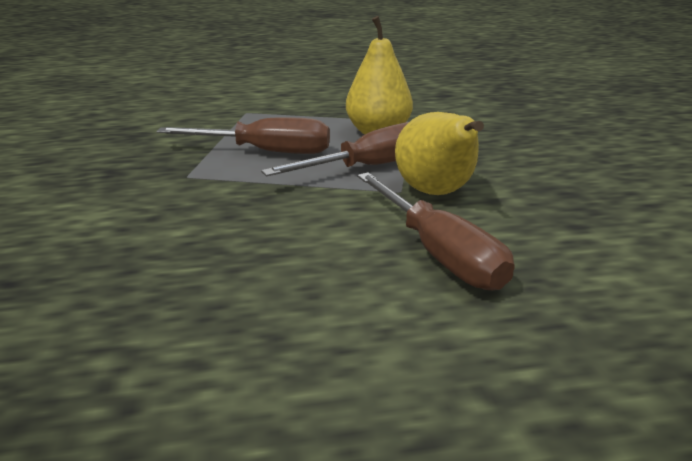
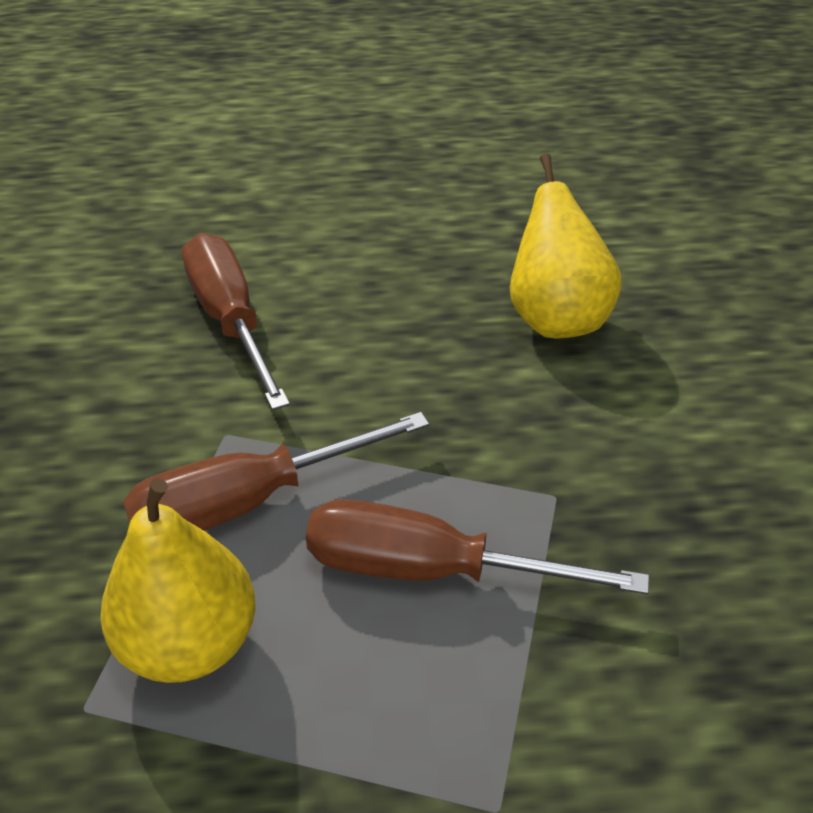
camera: 175 degrees left, 15 degrees up
(436, 193) = (177, 423): yellow pear -> yellow pear (556, 318)

